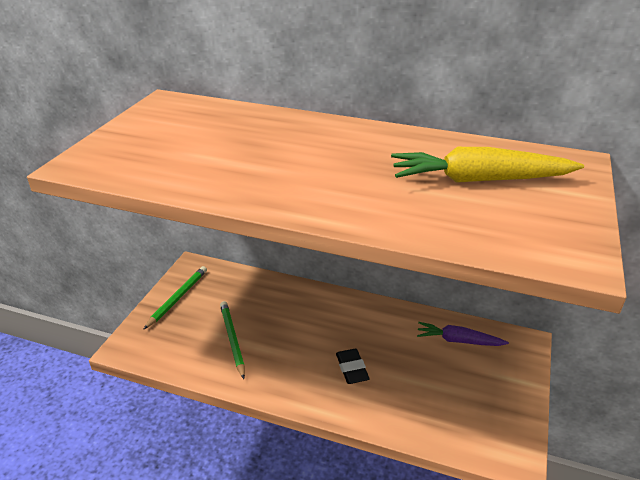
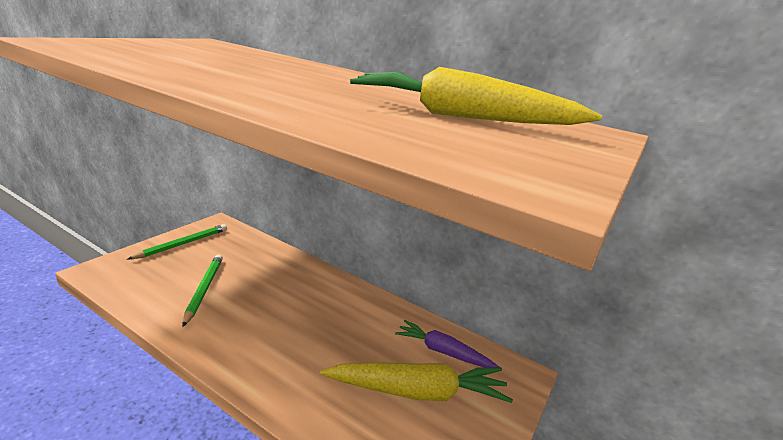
camera: 10 degrees right, 10 degrees down
(352, 369) = (306, 349): black eraser -> none
(455, 379) = (418, 392): none -> yellow carrot

